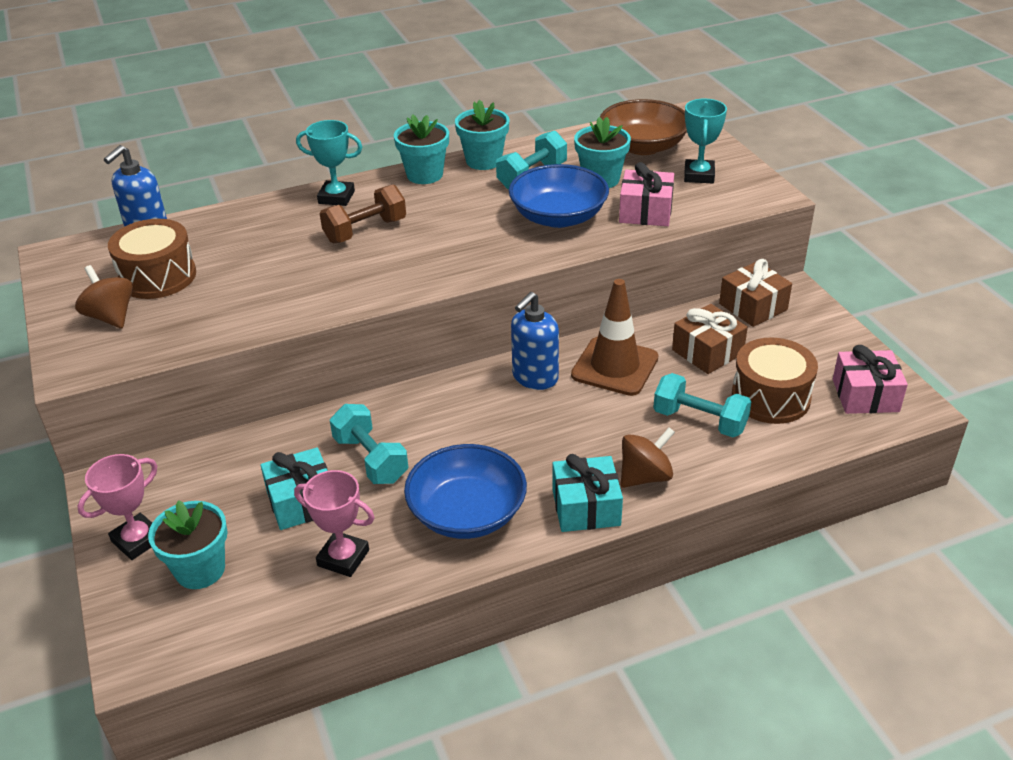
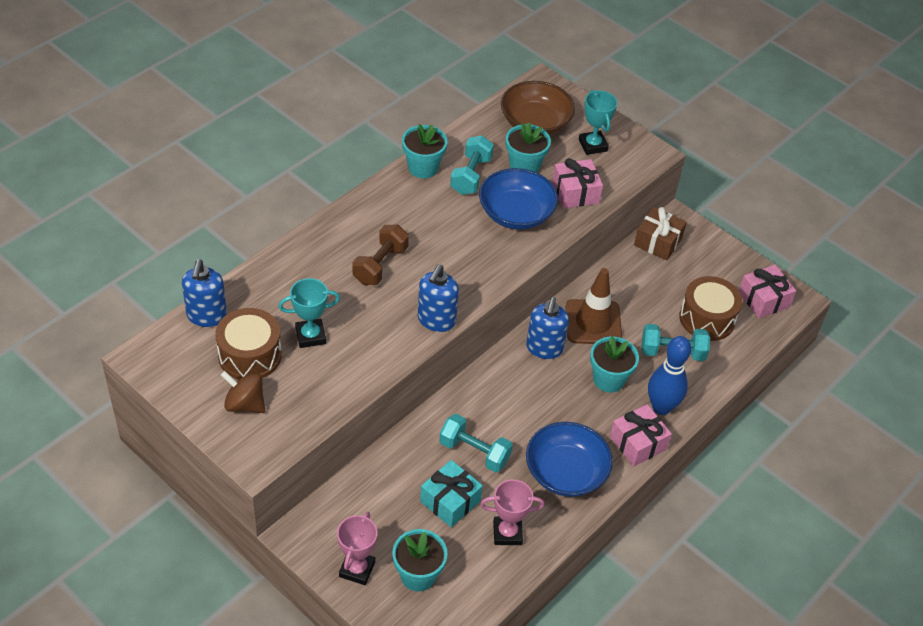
camera: 30 degrees left, 10 degrees up
(336, 197) = (332, 236): turquoise trophy -> turquoise trophy (310, 336)
(384, 291) = (436, 320): none -> blue soap dispenser
(424, 175) = (386, 194): turquoise flower pot -> turquoise flower pot (608, 379)
(586, 507) = (638, 443): turquoise gift -> pink gift
(645, 476) = (661, 407): brown spinning top -> blue bowling pin
(707, 352) = (648, 291): brown gift -> none

